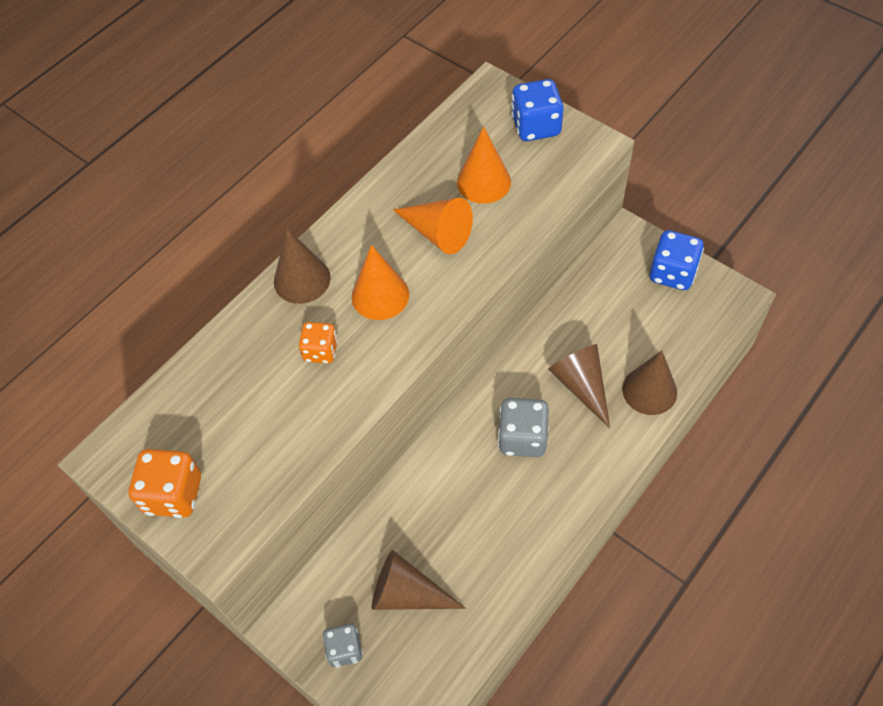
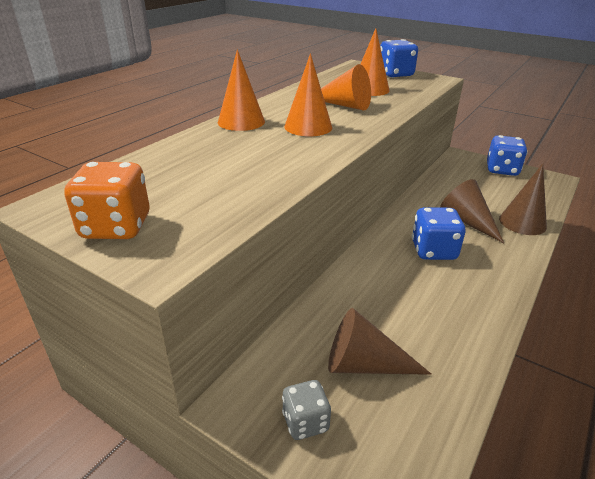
camera: 10 degrees left, 25 degrees down
(302, 279) = (241, 121): brown cone -> orange cone
(321, 351) = (263, 149): orange dice -> none
(522, 438) = (433, 251): grey dice -> blue dice

